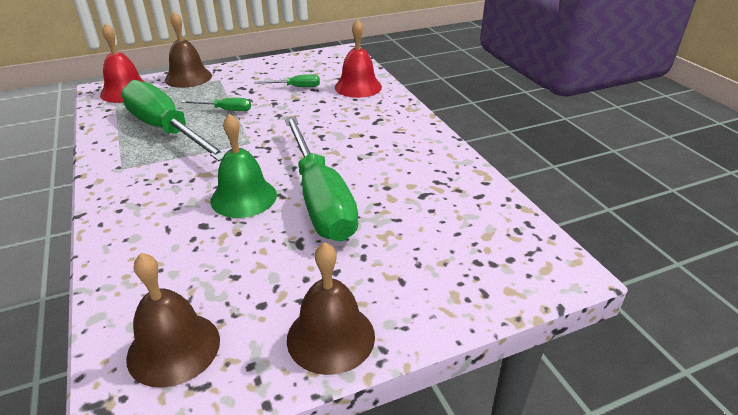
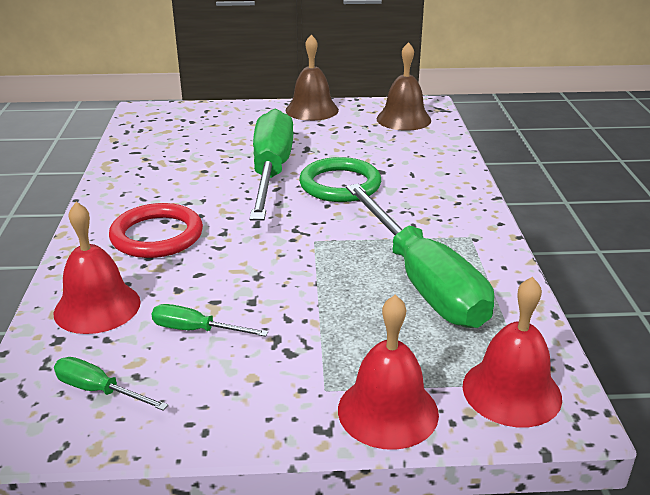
camera: 160 degrees left, 5 degrees down
(188, 77) = (388, 411): brown bell -> red bell
(226, 110) = (331, 301): green screwdriver -> green screwdriver (98, 390)
(243, 197) = (340, 184): green bell -> green ring
(366, 125) = (157, 235): none -> red ring

